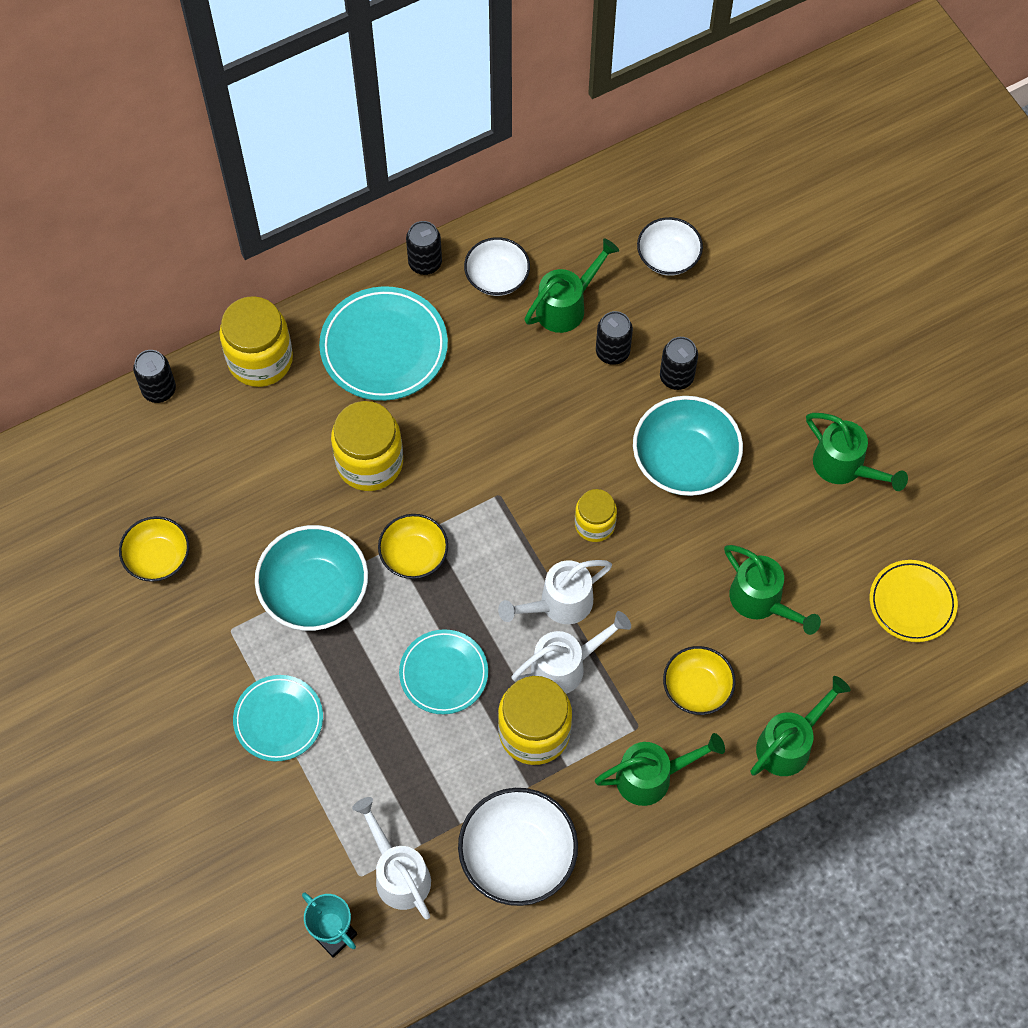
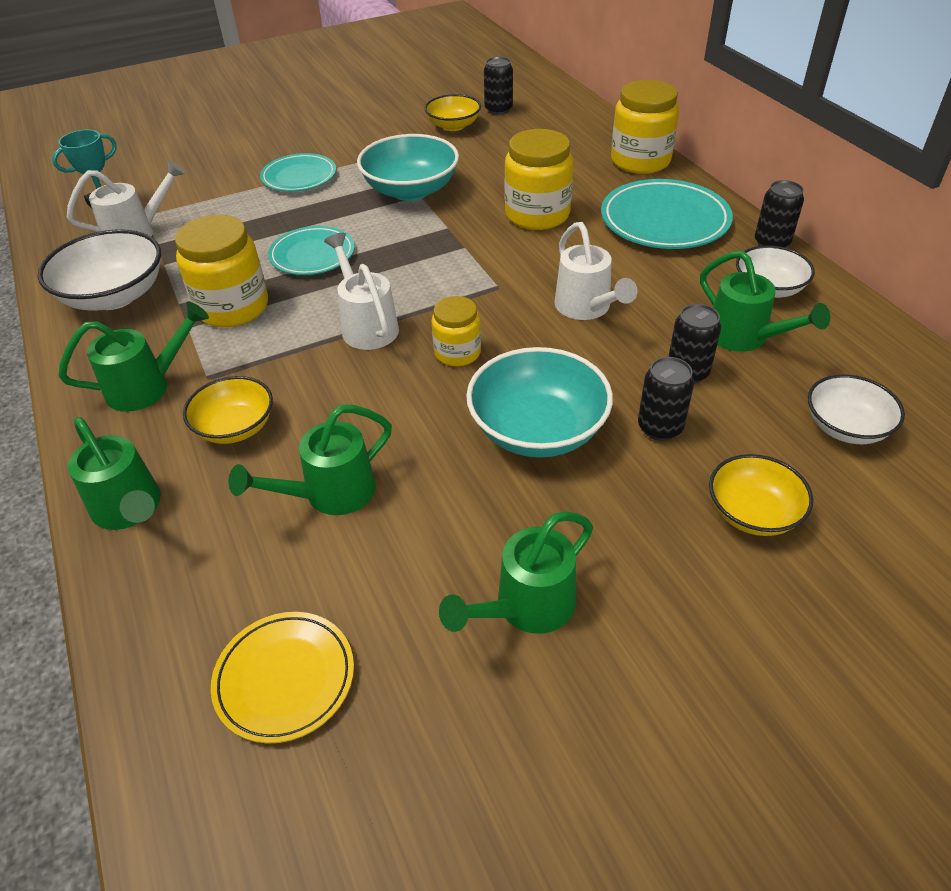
camera: 95 degrees right, 20 degrees down
(159, 390) = (604, 121): black can -> black can (498, 110)
(414, 555) = (438, 239): yellow bowl -> yellow bowl (753, 513)
(565, 666) = (295, 328): white watering can -> white watering can (586, 308)
(652, 777) = (147, 387): green watering can -> green watering can turned 105 degrees counterclockwise

